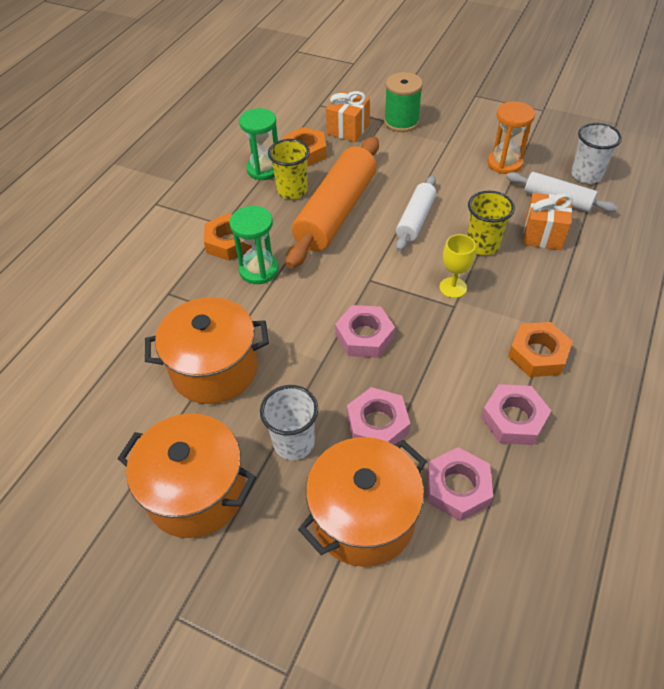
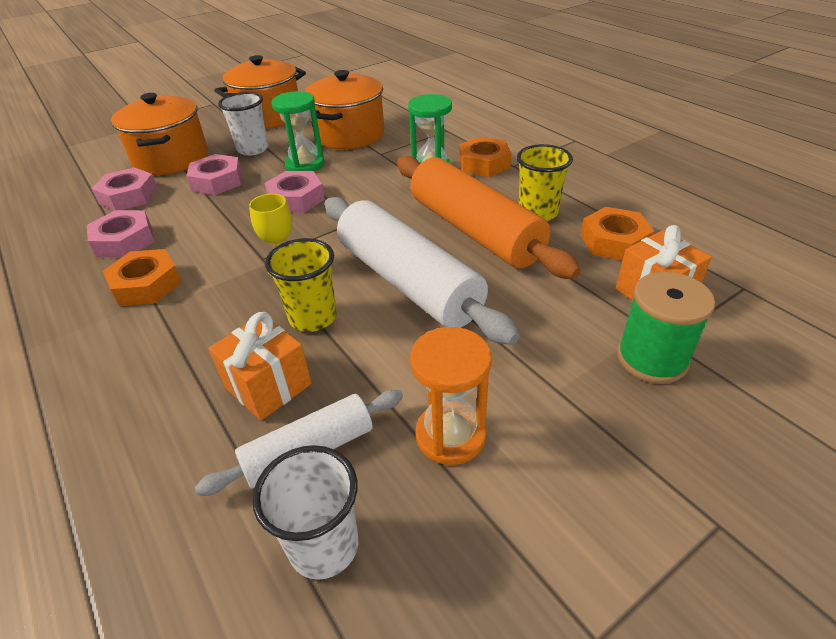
camera: 120 degrees right, 10 degrees down
(264, 169) = (594, 205): green hourglass -> green hourglass (305, 164)
(415, 219) = (409, 282): white rolling pin -> white rolling pin, size x1.81

